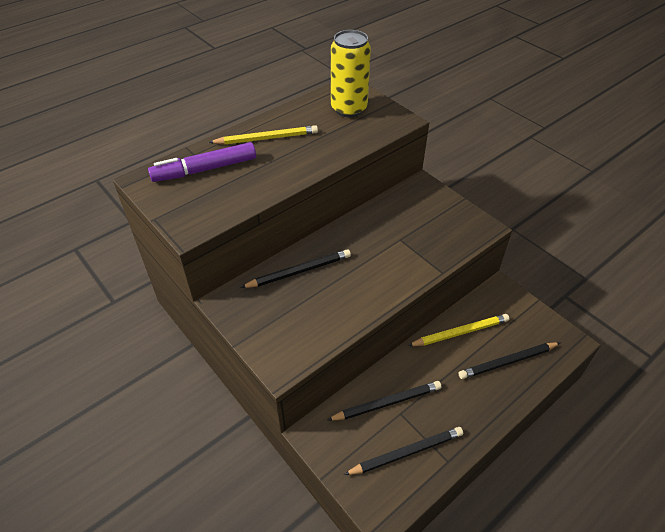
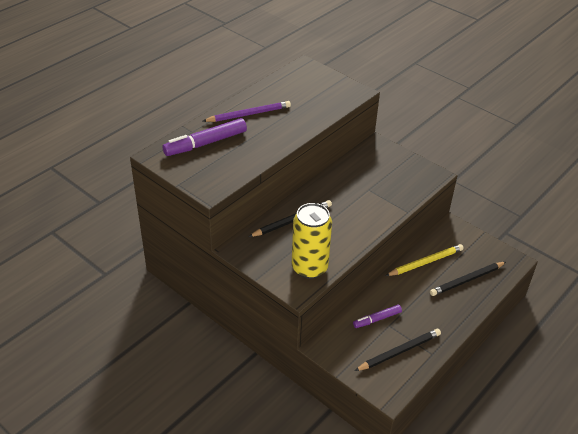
camera: 10 degrees left, 5 degrees down
(266, 138) = (248, 114): yellow pencil -> purple pencil
(349, 109) = (310, 85): yellow can -> yellow can (309, 268)
(387, 403) = (377, 319): black pencil -> purple marker

